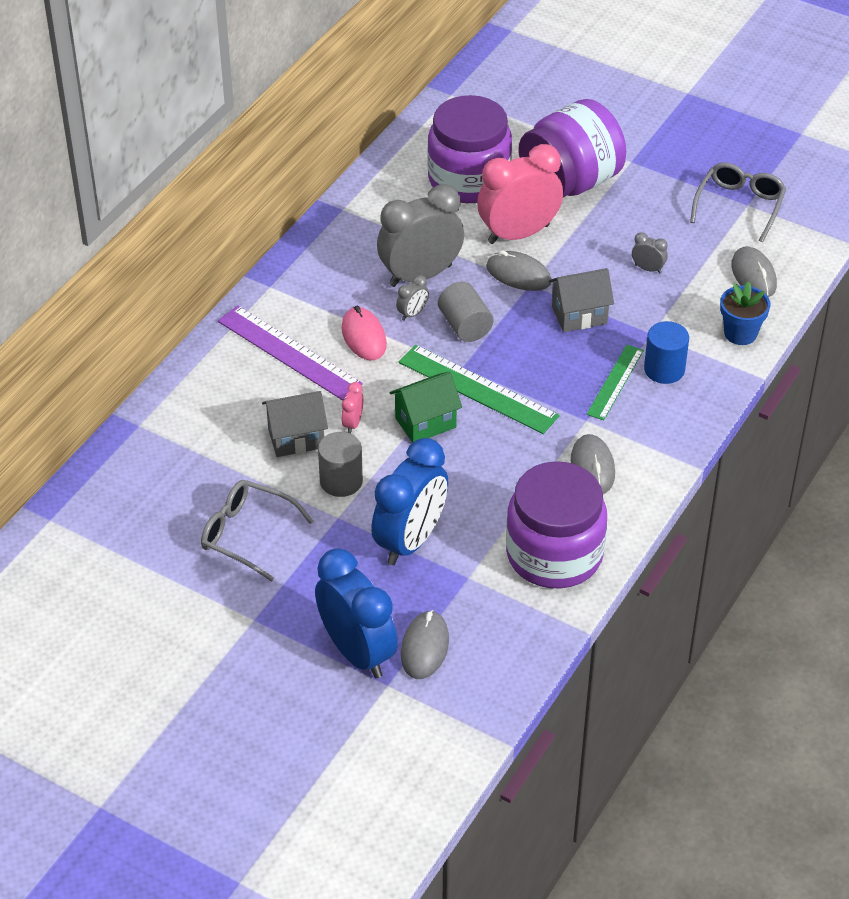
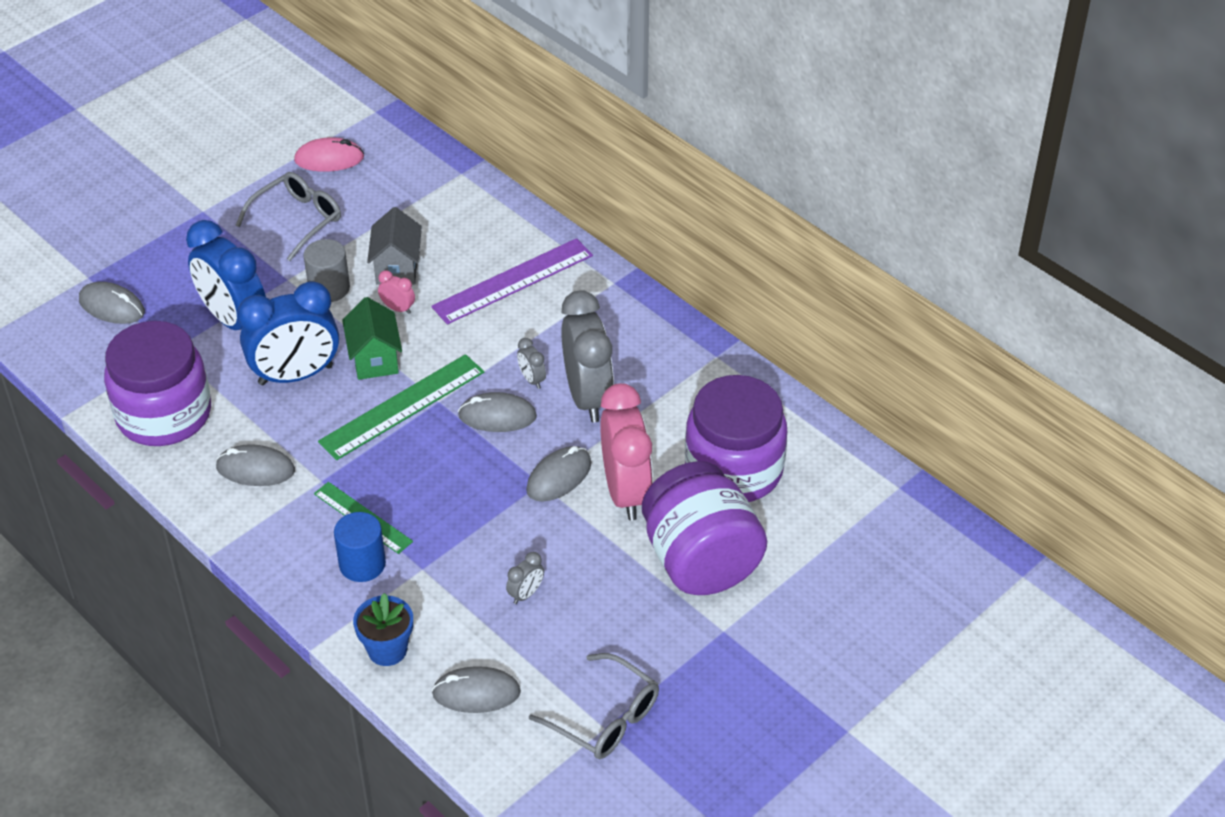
camera: 105 degrees right, 0 degrees up
(357, 652) = (132, 265): blue clock -> blue clock (295, 375)
(364, 337) = (513, 337): pink mouse -> pink mouse (329, 159)
(465, 326) = (497, 416): grey cylinder -> grey mouse
(579, 315) = (475, 513): grey house -> none

